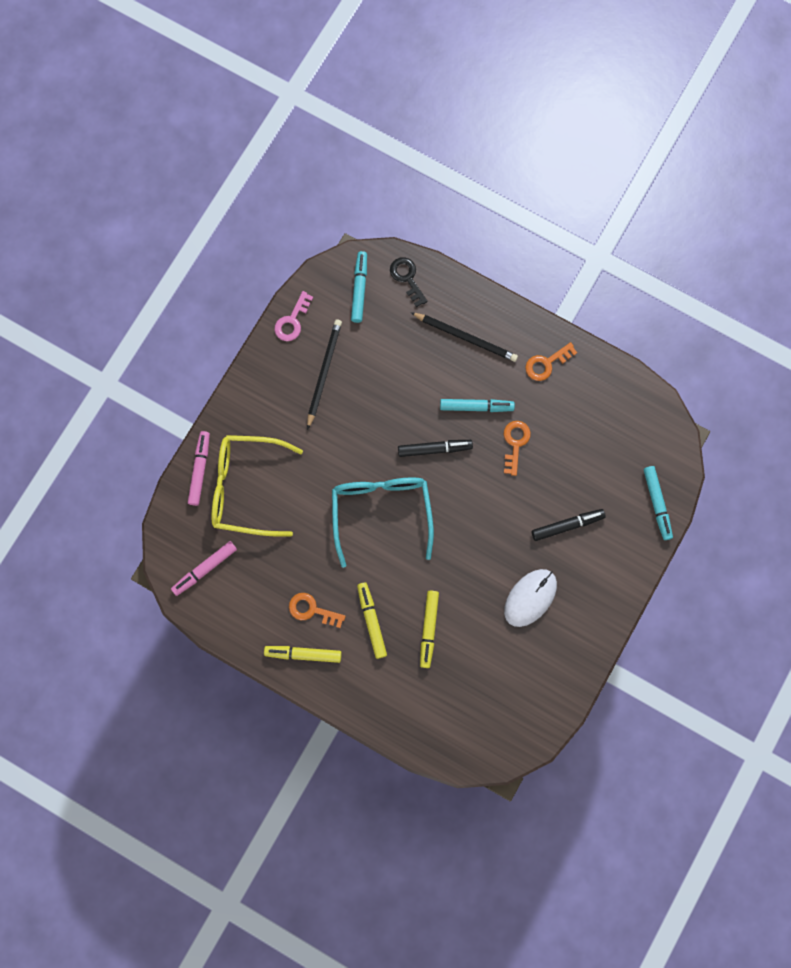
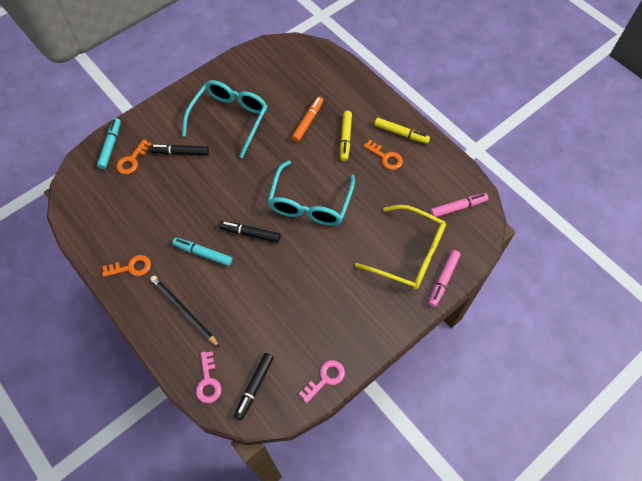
camera: 160 degrees left, 15 degrees down
(324, 372) = (314, 323): black pencil -> none
(359, 289) = (254, 387): turquoise marker -> black marker
(407, 278) = (208, 382): black key -> pink key
(429, 629) = (307, 121): yellow marker -> orange marker
(515, 443) = (187, 217): orange key -> orange key (132, 160)
(530, 598) = (230, 118): white mouse -> turquoise glasses

